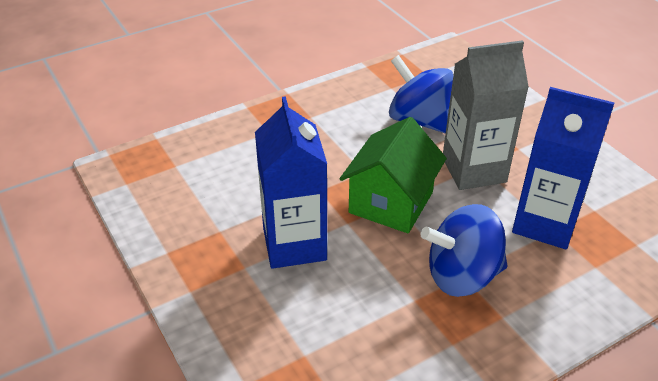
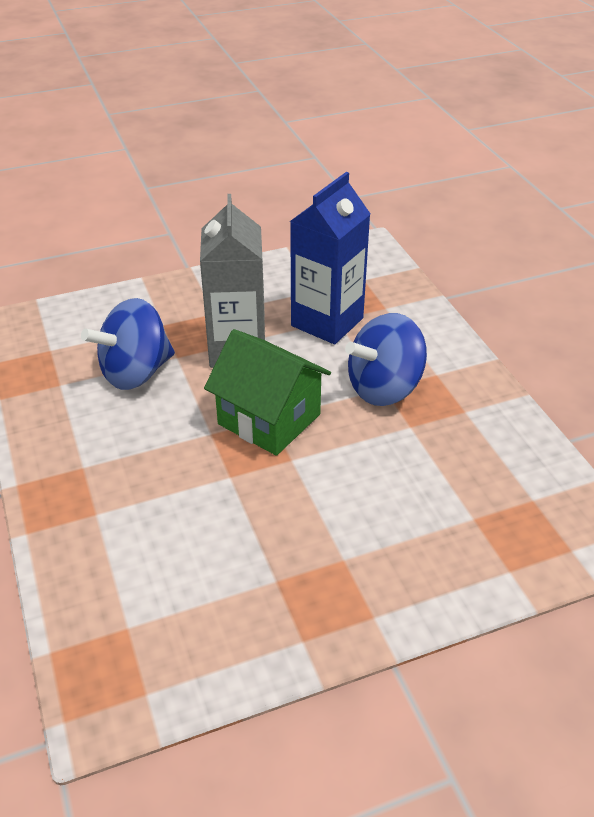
camera: 80 degrees left, 0 degrees up
(294, 244) = (316, 509): blue carton -> none
(462, 276) = (384, 388): blue spinning top -> blue spinning top turned 60 degrees clockwise

